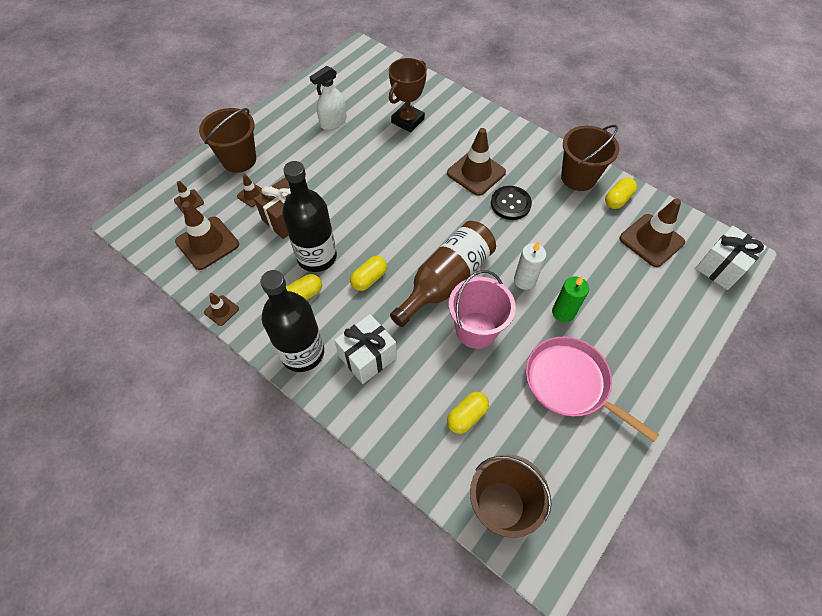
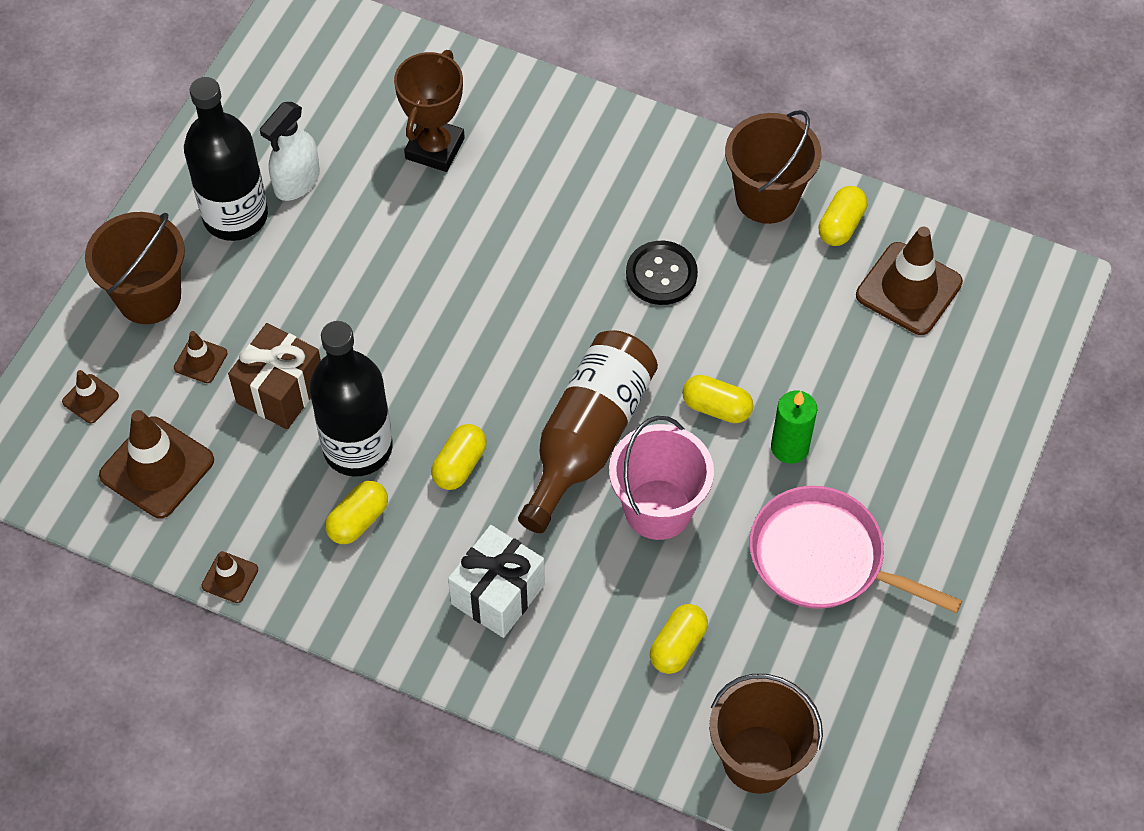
camera: 15 degrees left, 0 degrees up
(302, 353) = (391, 613): black bottle -> black bottle (235, 216)
(476, 173) = (587, 228): brown traffic cone -> none
(524, 280) = (716, 407): white candle -> yellow capsule
(721, 267) = (1026, 311): white gift -> none

